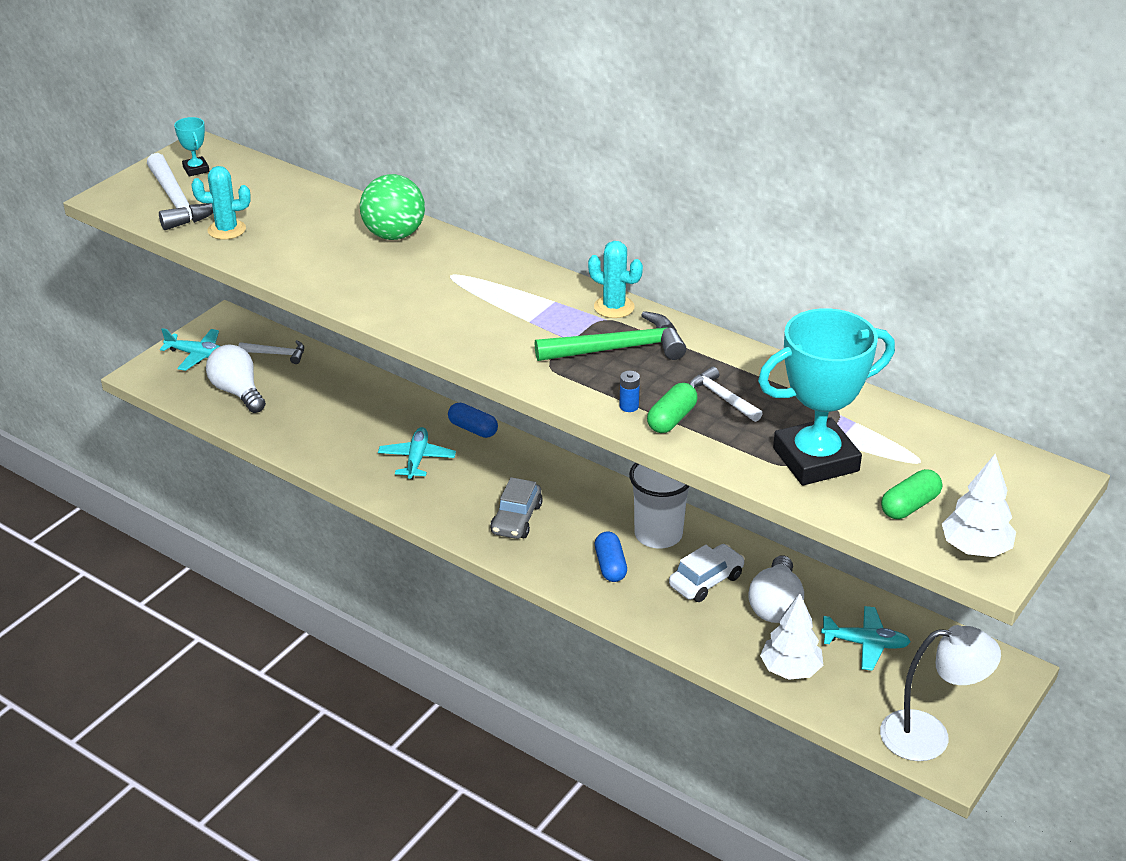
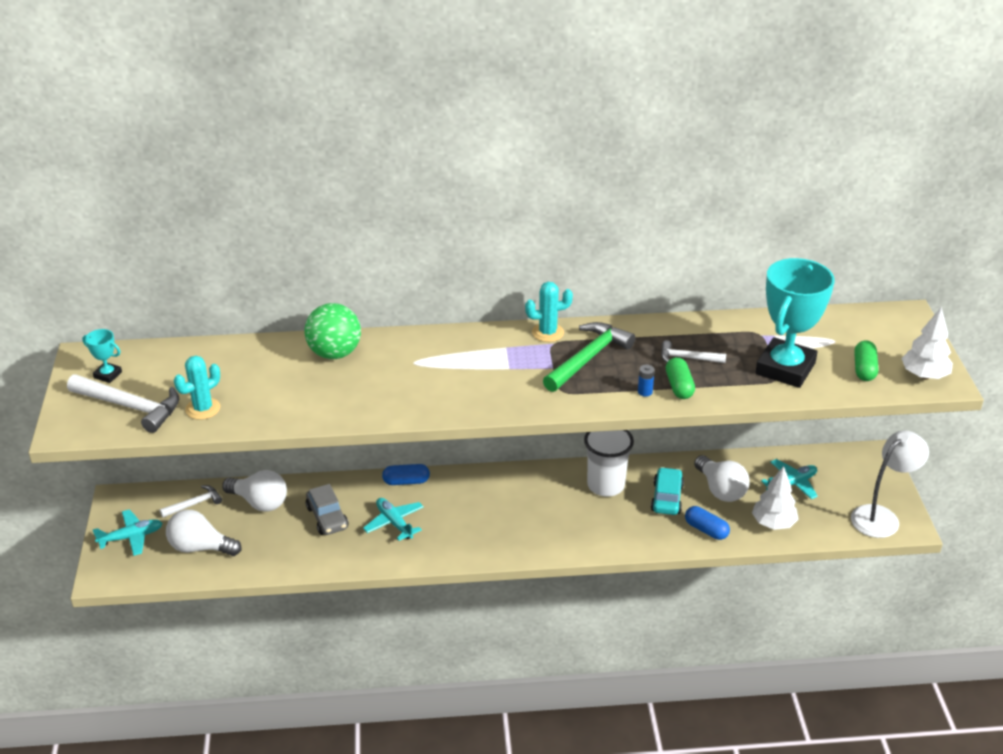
camera: 40 degrees left, 0 degrees up
(328, 380) = (259, 502): none -> white light bulb
(516, 519) = (509, 525): grey car -> grey car (327, 517)
(610, 566) = (602, 522): blue capsule -> blue capsule (706, 530)
(706, 581) = (667, 498): white car -> turquoise car

